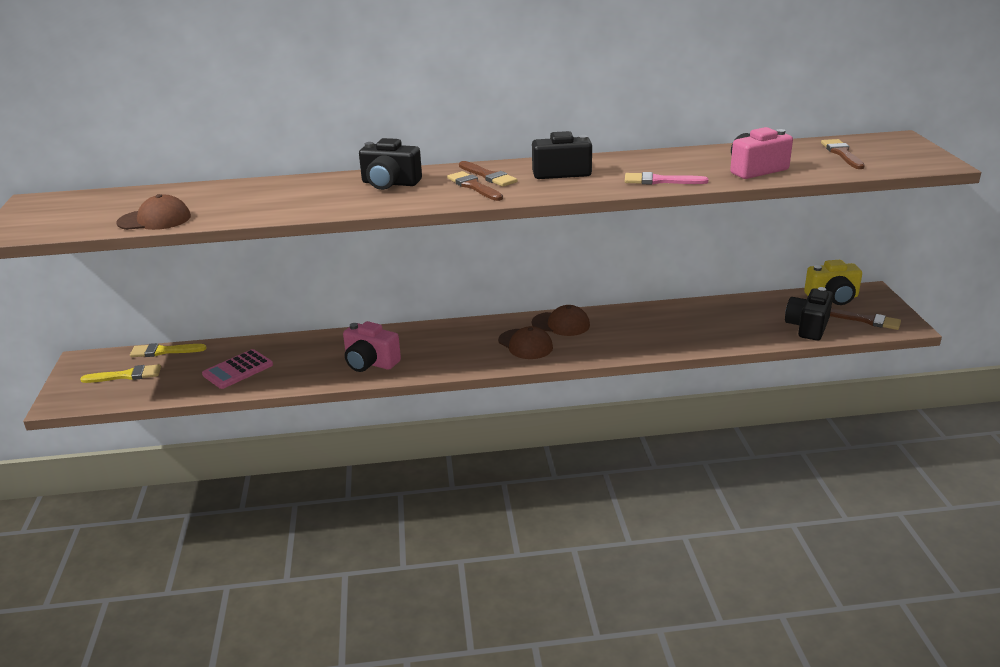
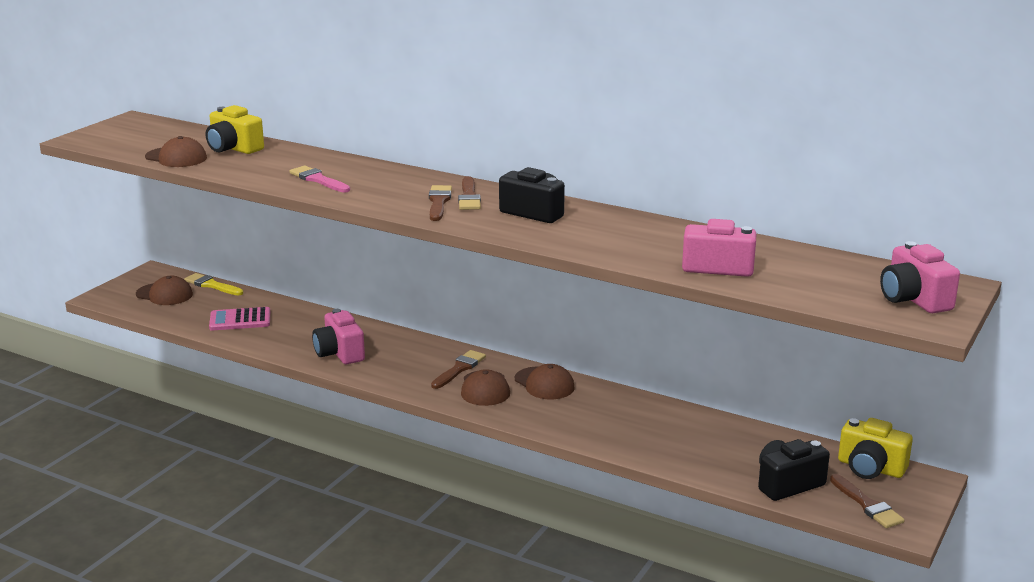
camera: 35 degrees right, 5 degrees down
(126, 375) = (164, 294): yellow brush -> brown cap
(199, 197) = (233, 148): none -> yellow camera
(390, 183) = (381, 179): black camera -> none
(660, 181) = (603, 248): pink brush -> pink brush (318, 180)
(842, 153) = (849, 280): brown brush -> brown brush (459, 369)
(898, 153) = (913, 299): none -> pink camera

